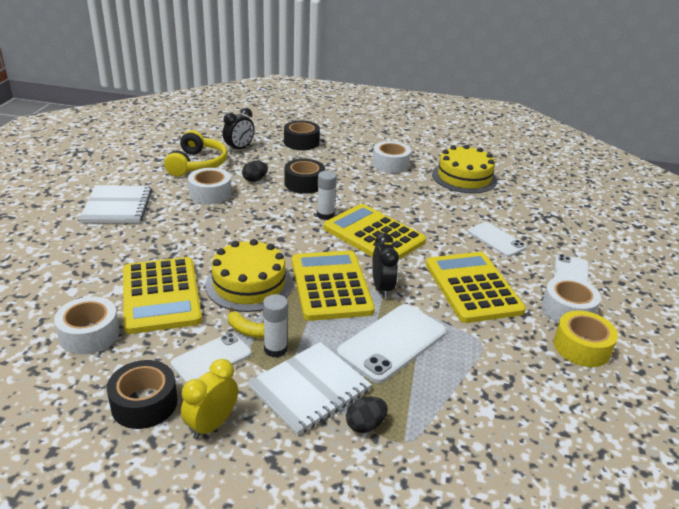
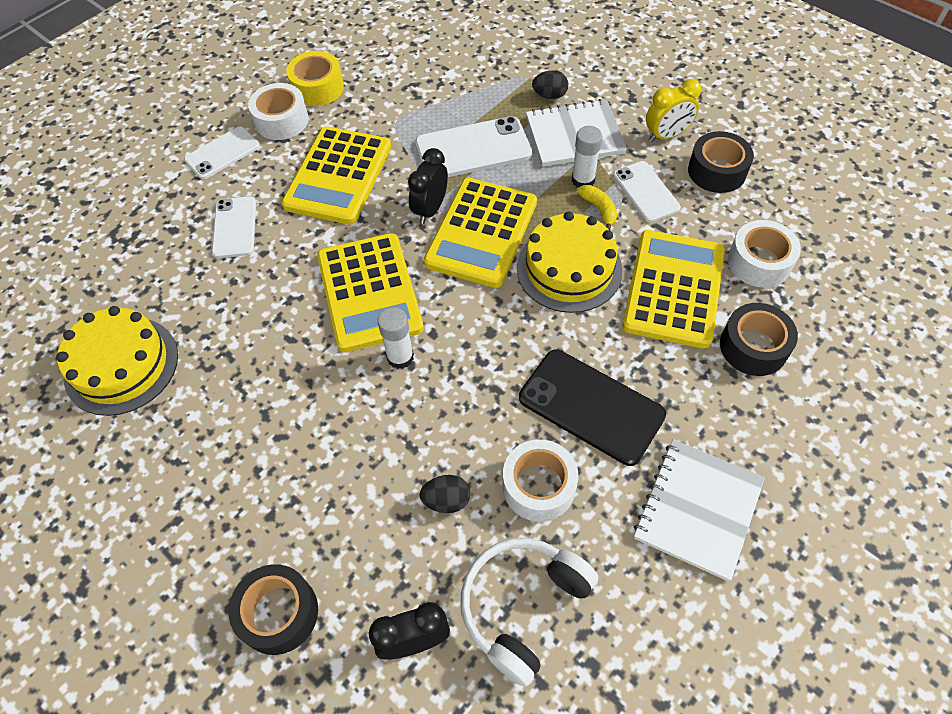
camera: 145 degrees left, 25 degrees up
(196, 226) = (591, 406): none -> black phone
(197, 164) = (523, 606): yellow headphones -> white headphones
(211, 359) = (646, 192): white phone -> white phone turned 75 degrees clockwise
(304, 183) = (374, 453): black tape -> black tape (753, 347)
(390, 164) = (191, 453): white tape -> none

